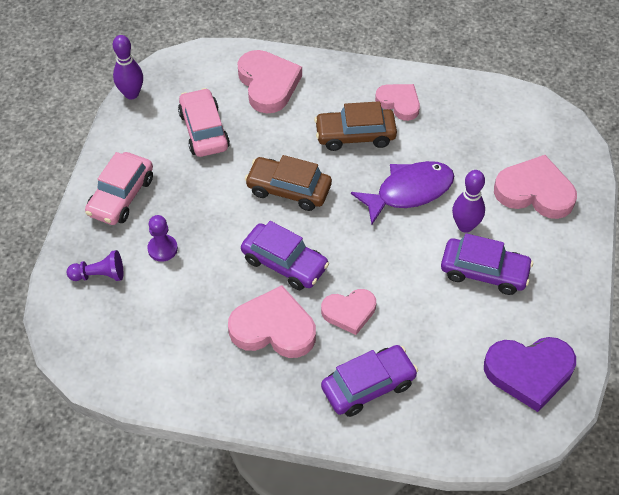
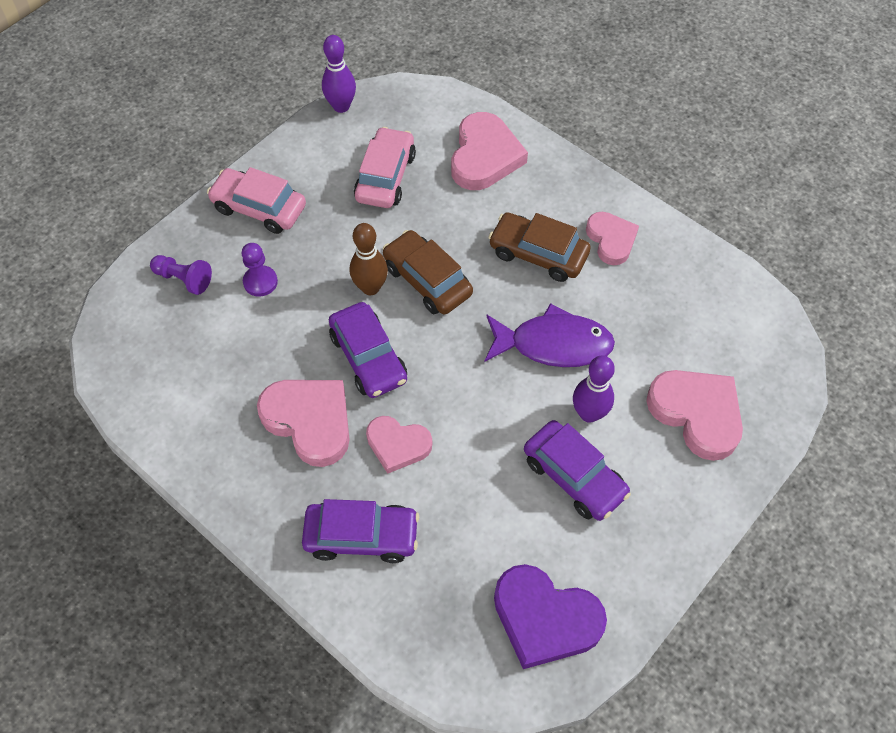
camera: 30 degrees right, 5 degrees up
(121, 196) = (259, 208): pink car -> pink car turned 60 degrees clockwise
(250, 214) = (370, 287): none -> brown bowling pin

